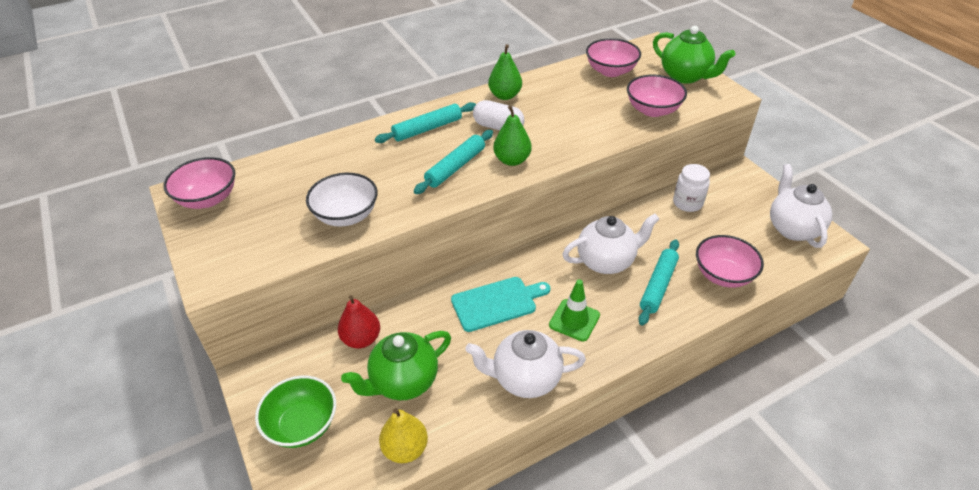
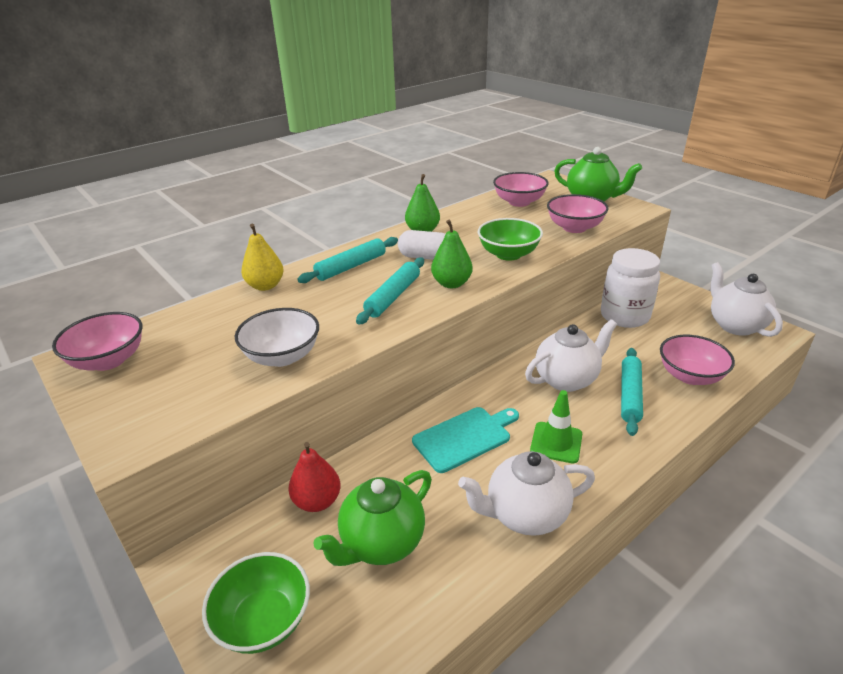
camera: 10 degrees left, 10 degrees down
(405, 449) = (406, 627): yellow pear -> yellow pear (265, 286)
(576, 134) = (508, 254): none -> green bowl
(687, 203) = (624, 316): white jar -> white jar, size x1.58

